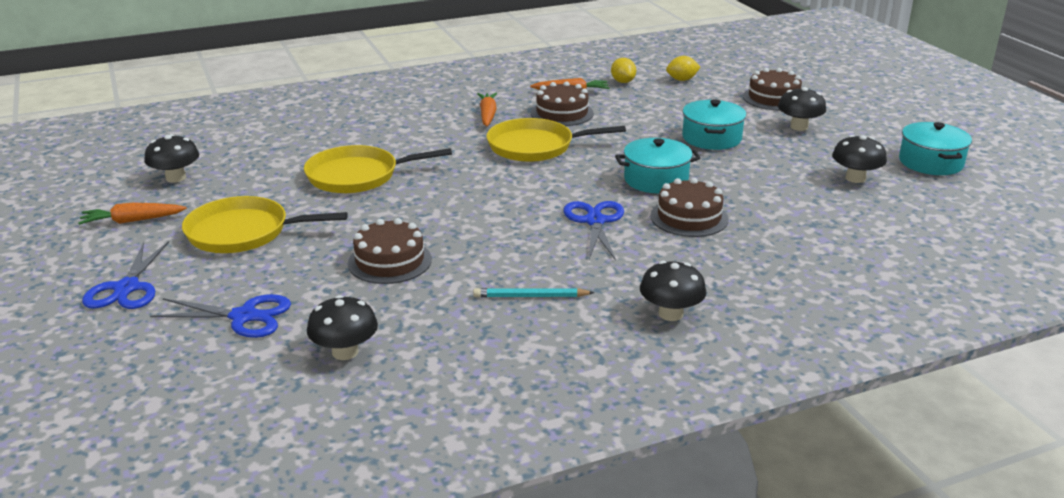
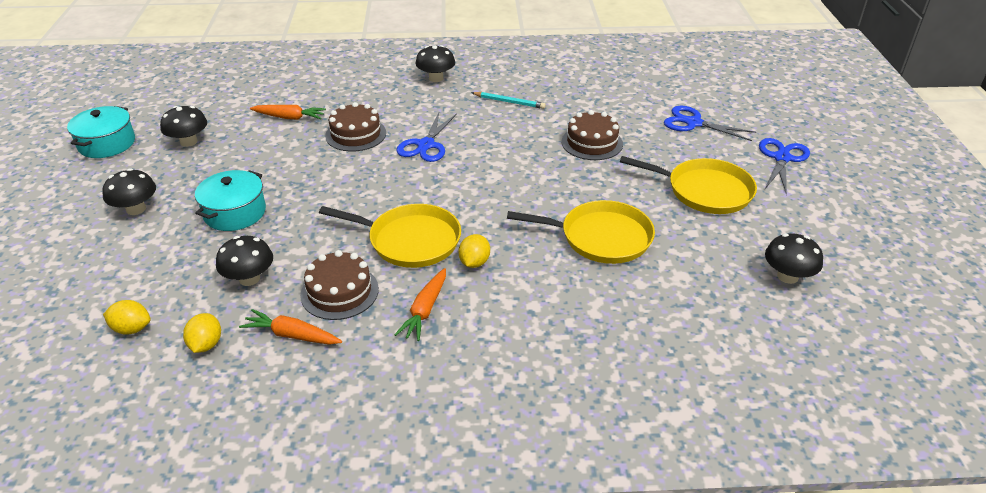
camera: 160 degrees left, 10 degrees up
(132, 221) = (807, 224): orange carrot -> orange carrot (289, 117)
(345, 352) = (631, 92): black mushroom -> black mushroom (249, 278)
(467, 143) = (474, 262): none -> yellow lemon
(656, 180) = (341, 174): turquoise pot -> none
(773, 98) = (88, 261): brown cake -> none

